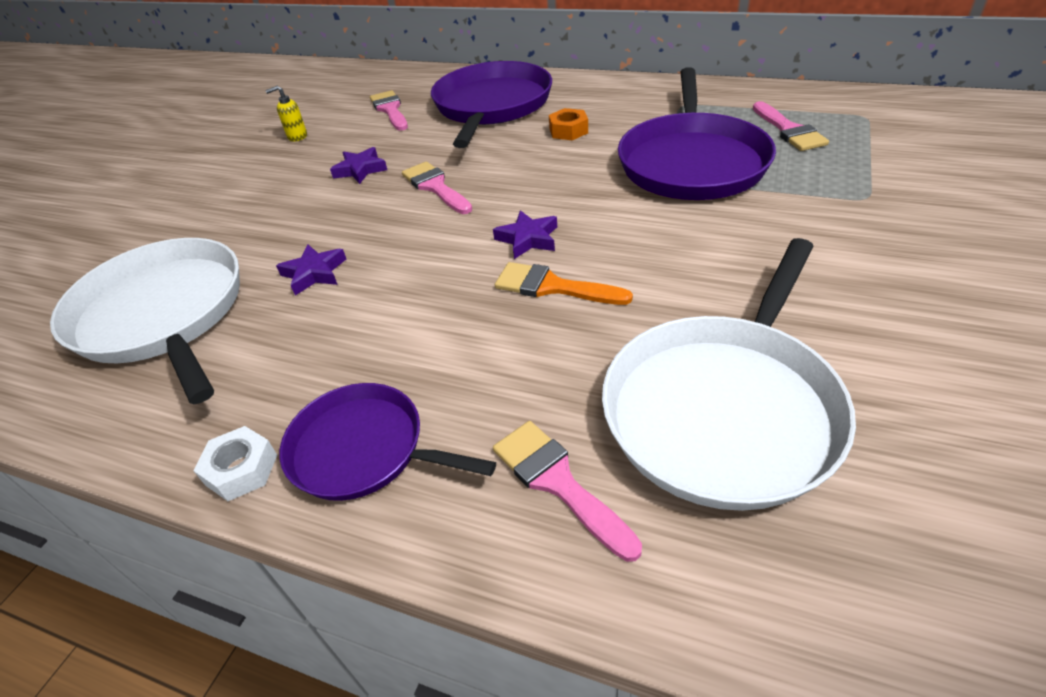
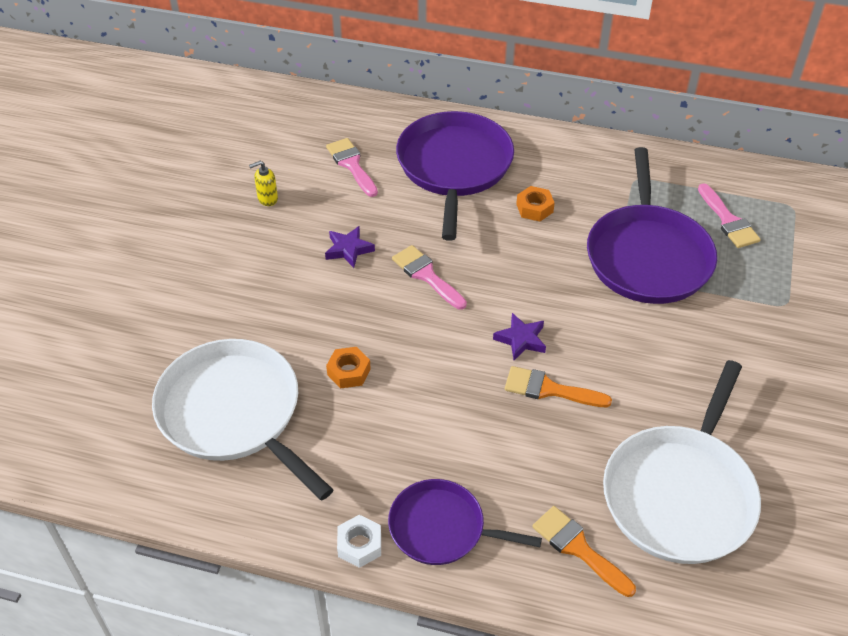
camera: 10 degrees left, 5 degrees up
(314, 273) = (349, 372): purple star -> orange nut
(557, 482) = (578, 548): pink brush -> orange brush

